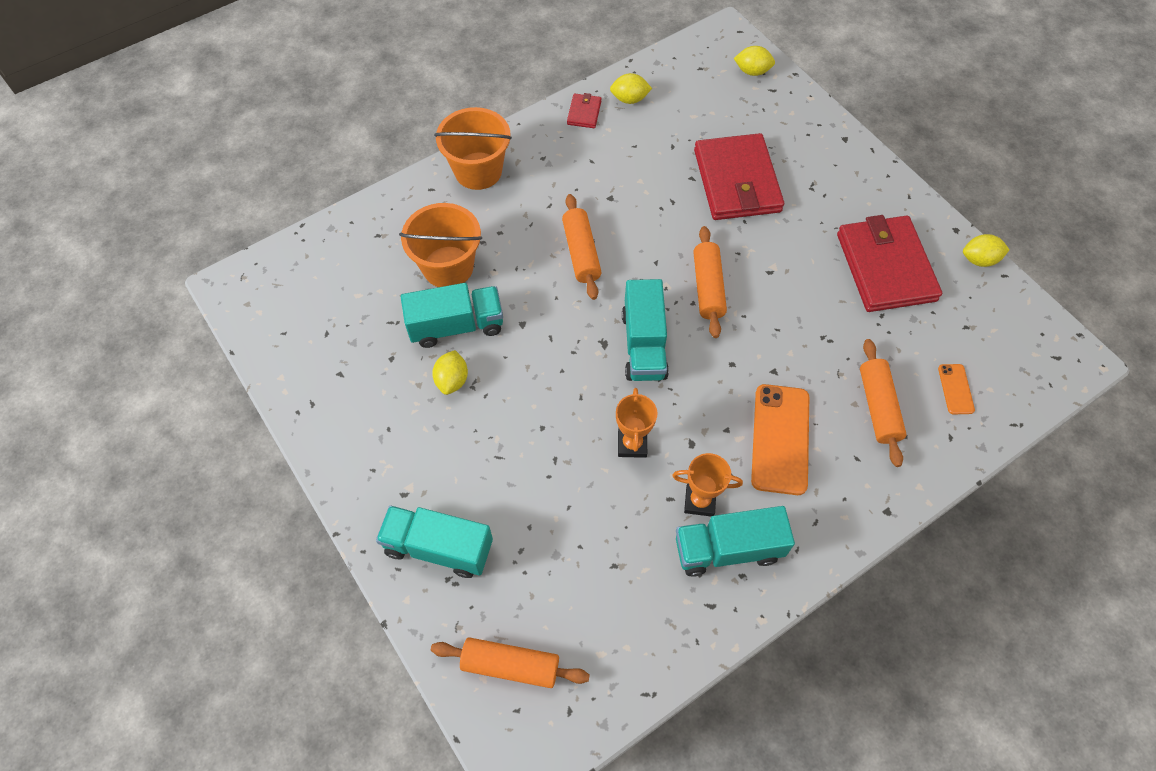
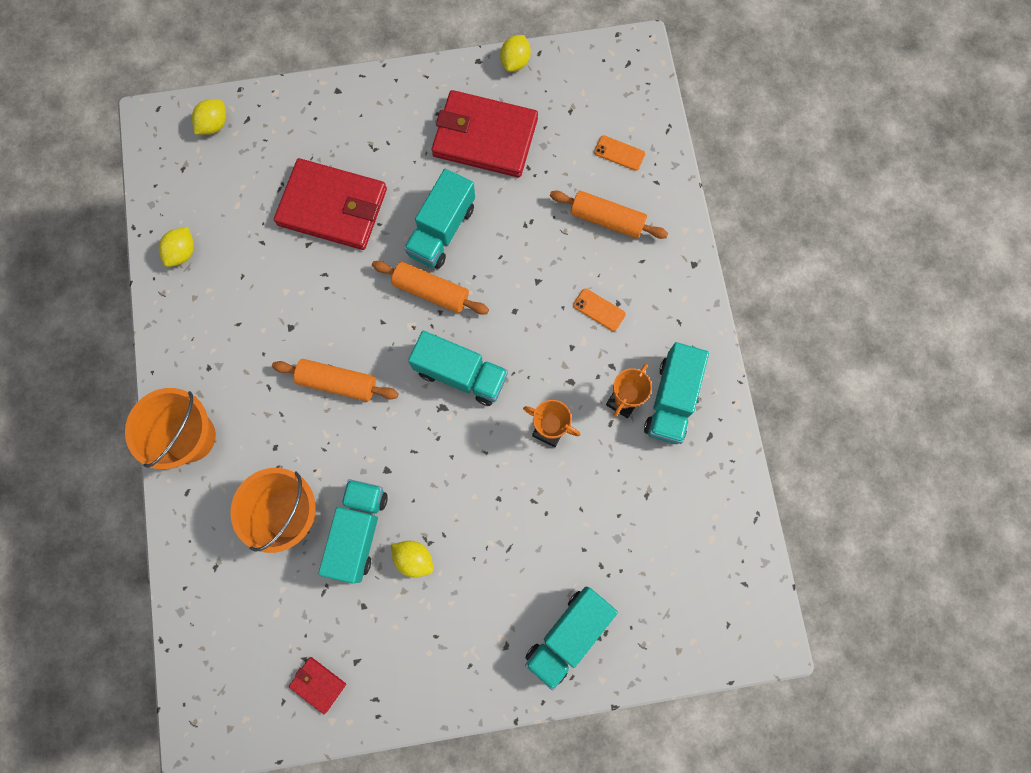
camera: 65 degrees left, 15 degrees up
(510, 665) = (691, 615): orange rolling pin -> none
(584, 112) = (175, 303): red wallet -> red wallet (318, 684)
(771, 271) = (442, 230): none -> turquoise truck
(780, 439) = (599, 310): orange phone -> orange phone, size x0.49

